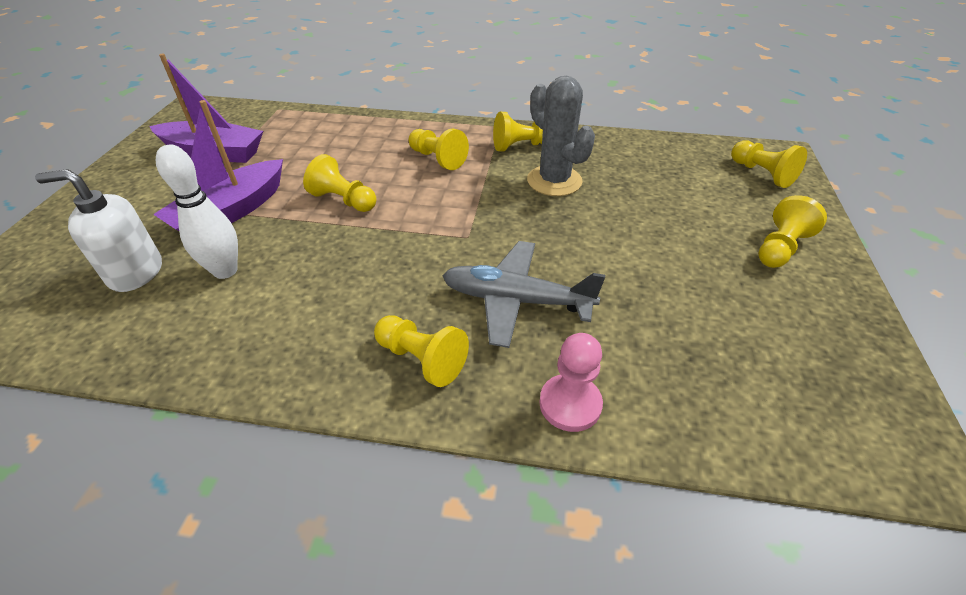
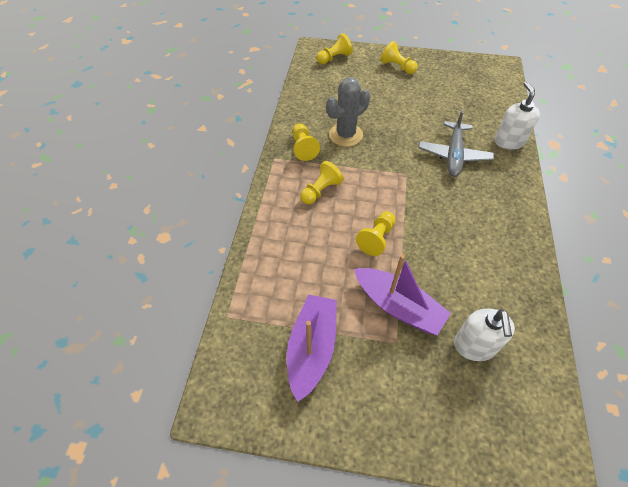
camera: 90 degrees left, 10 degrees up
(225, 271) = (461, 290): white bowling pin -> none
(421, 359) = (501, 188): yellow pawn -> none
(570, 404) = (509, 141): pink pawn -> white soap dispenser

